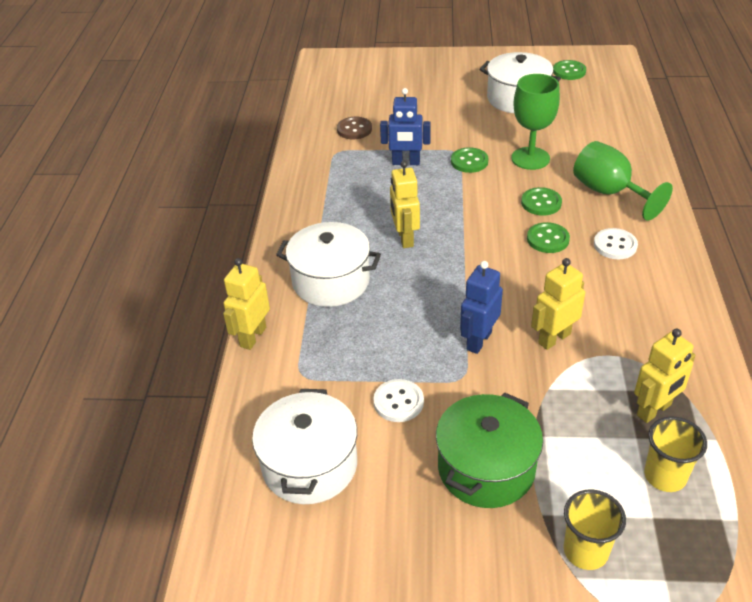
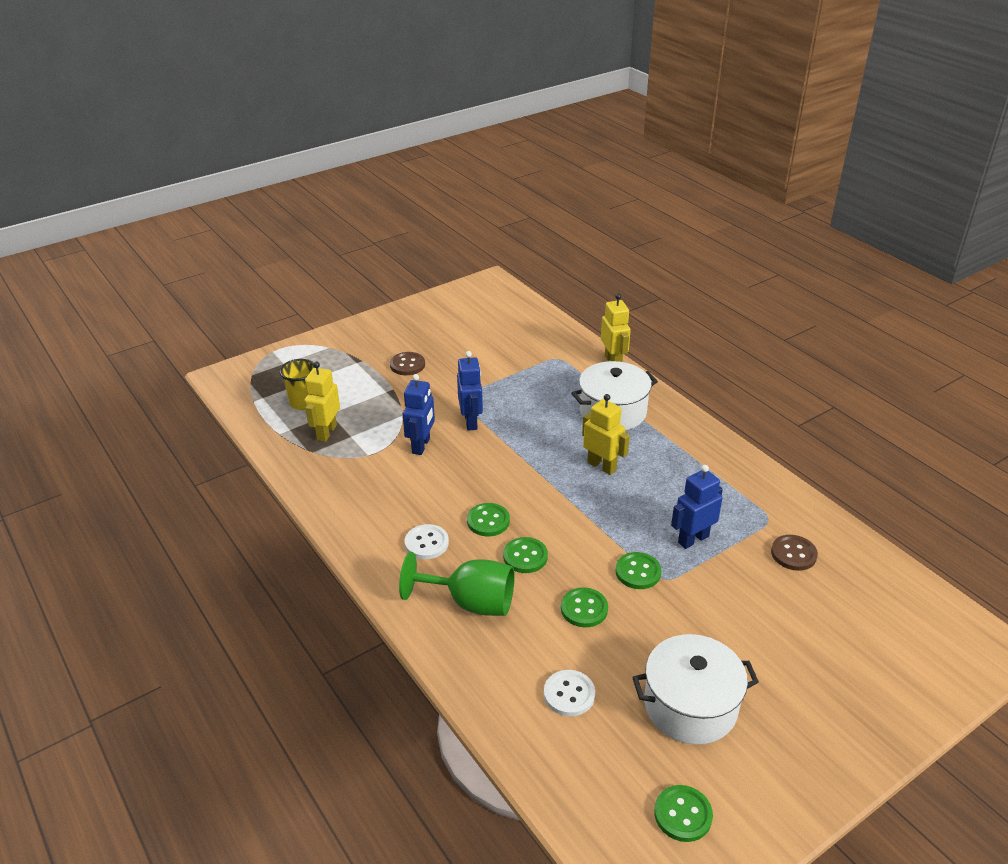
camera: 140 degrees right, 5 degrees down
(309, 465) = (501, 328): white pot -> none
(398, 402) = (486, 370): white button -> white button (569, 694)
(486, 468) = (407, 365): green pot -> brown button
(530, 158) = (584, 609): green goblet -> green button
(554, 338) = (421, 445): yellow robot -> blue robot
(585, 551) = (330, 357): yellow cup -> none

